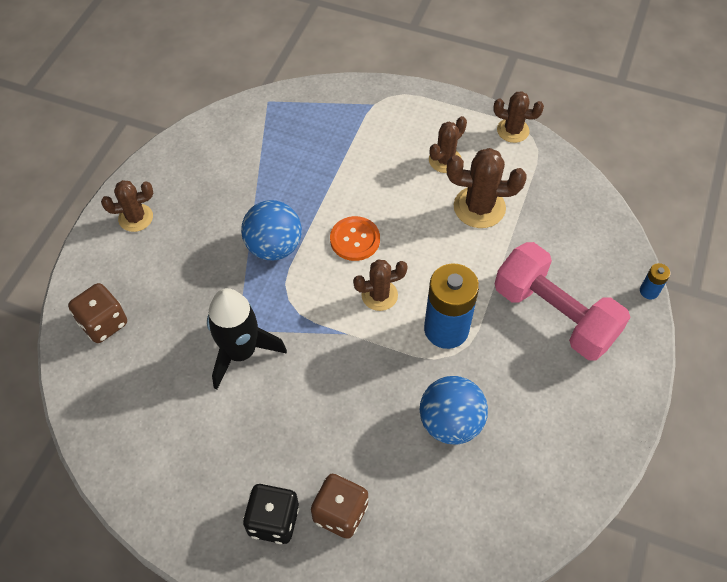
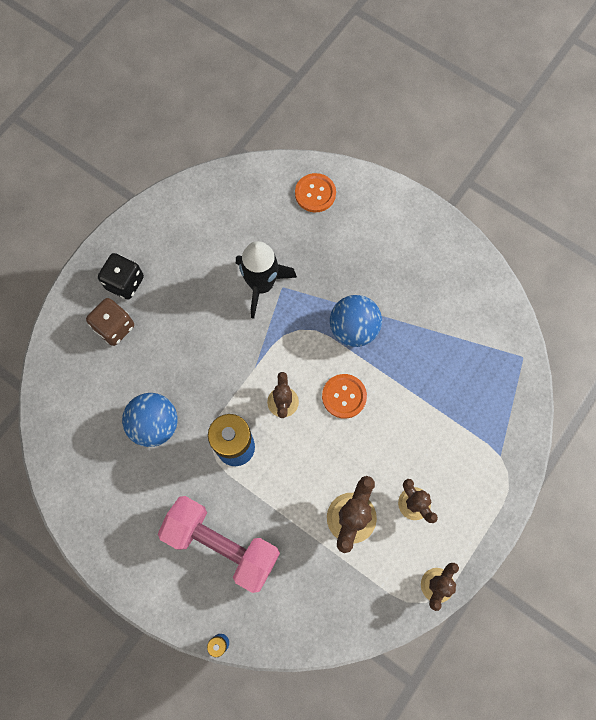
camera: 105 degrees right, 15 degrees up
(103, 323) = (315, 193): brown dice -> orange button
(135, 218) = (410, 227): brown cactus -> none
(554, 315) = (222, 544): pink dumbbell -> pink dumbbell turned 60 degrees clockwise

